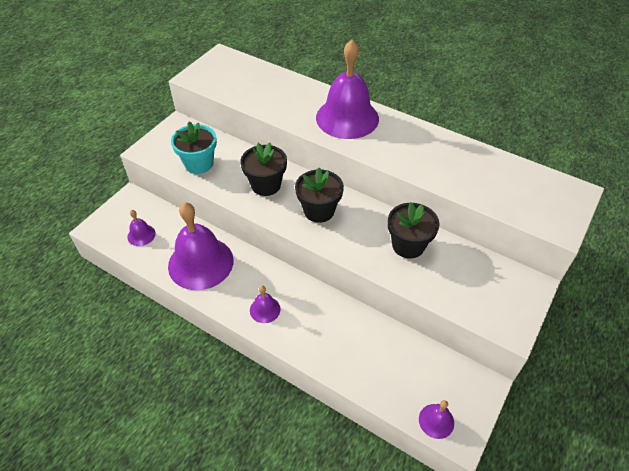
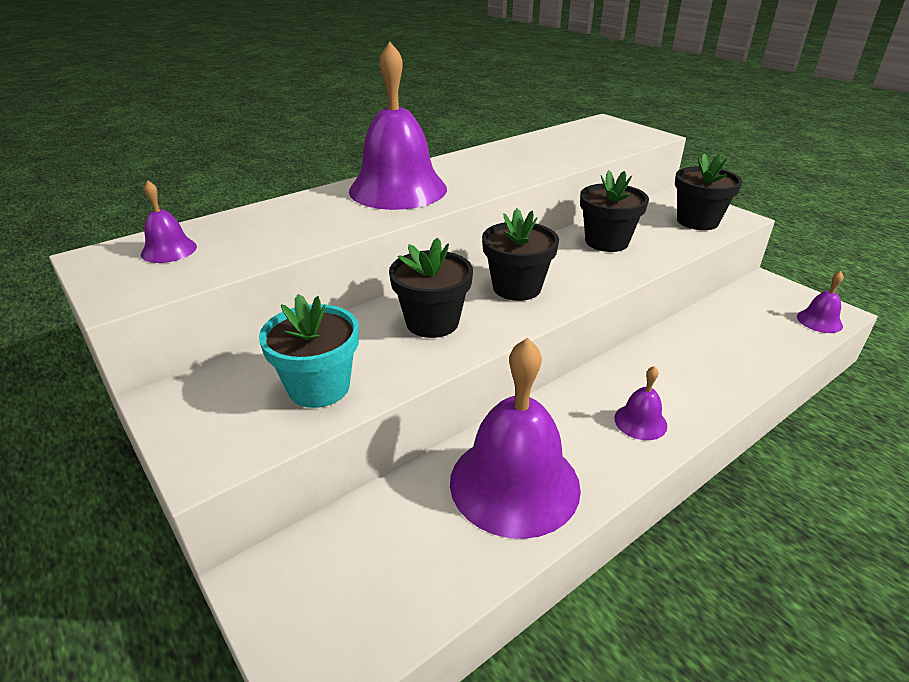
camera: 70 degrees left, 15 degrees down
(141, 235) = (393, 573): purple bell -> purple bell (169, 250)
(482, 299) = (697, 221): none -> black flower pot

